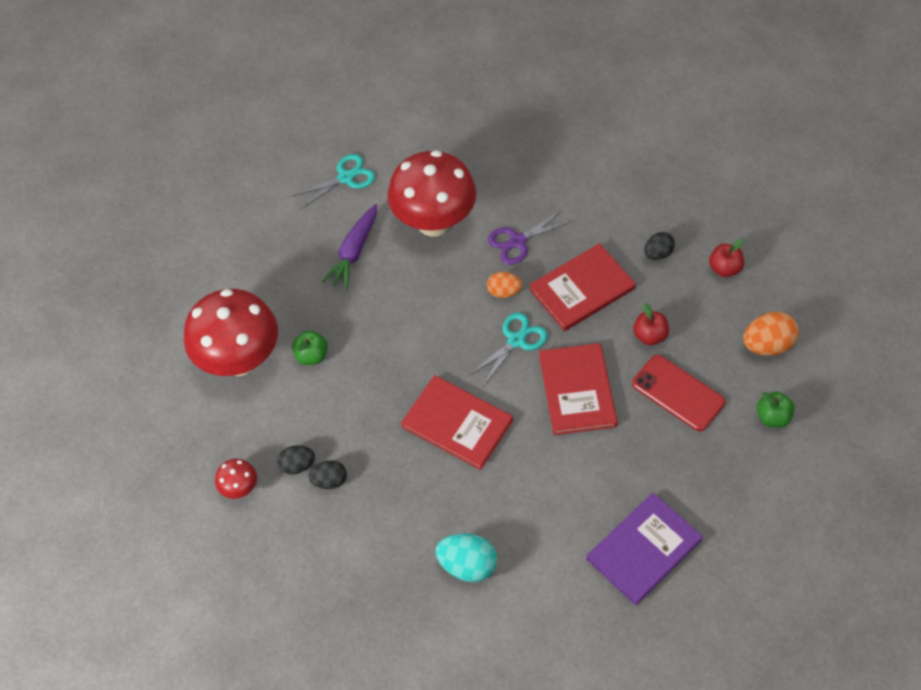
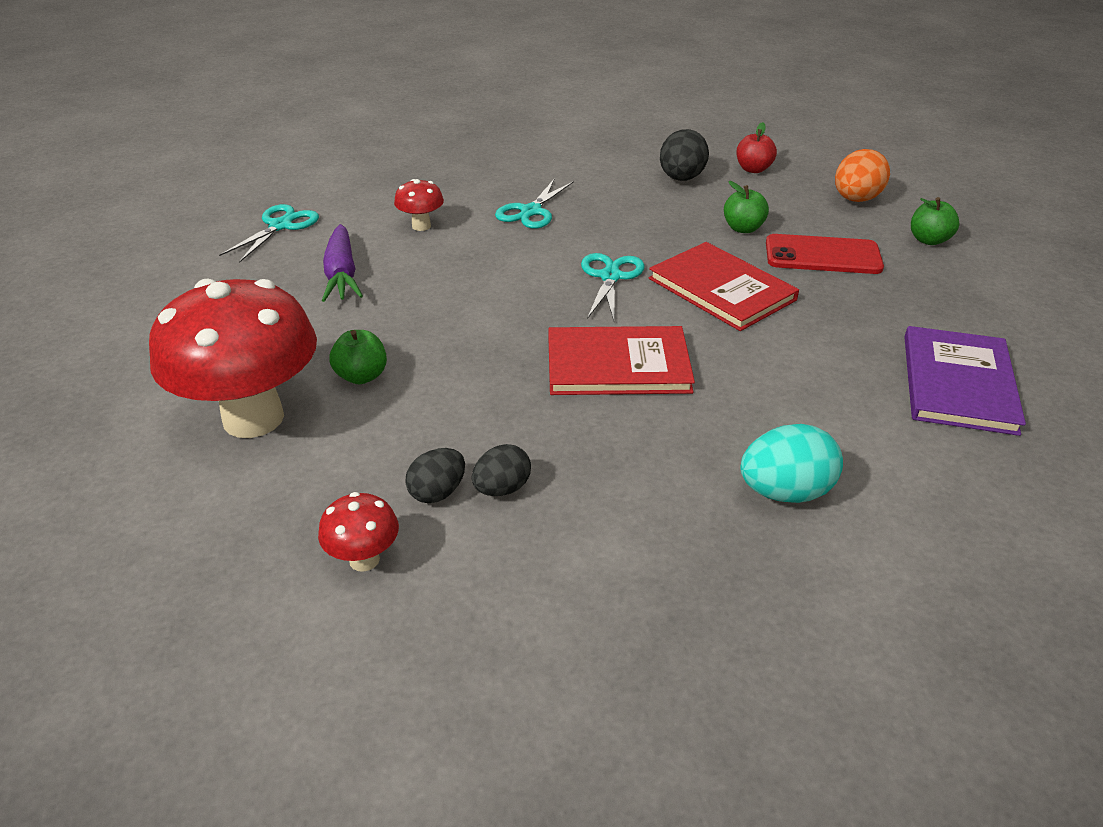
camera: 35 degrees left, 20 degrees down
(434, 222) = (421, 226): red mushroom -> red mushroom, size x0.43
(504, 292) = (555, 248): orange egg -> none
(517, 241) = (531, 211): purple scissors -> turquoise scissors
(582, 289) = (636, 221): red book -> none
(649, 335) = (743, 228): red apple -> green apple
(658, 253) = (681, 178): black egg -> black egg, size x1.57

